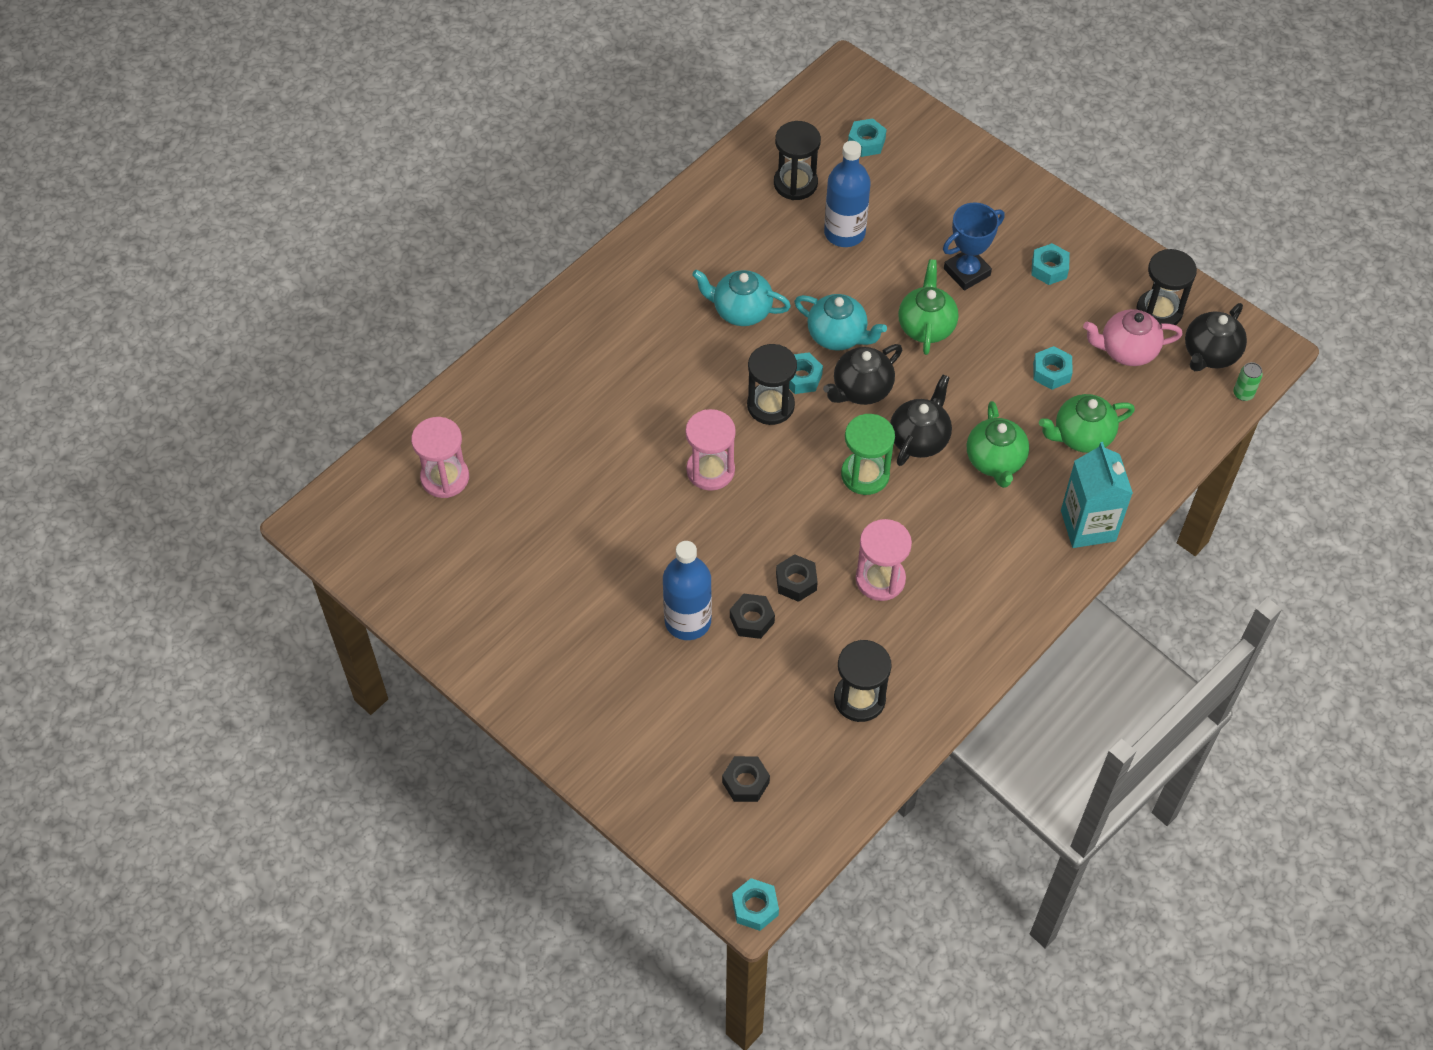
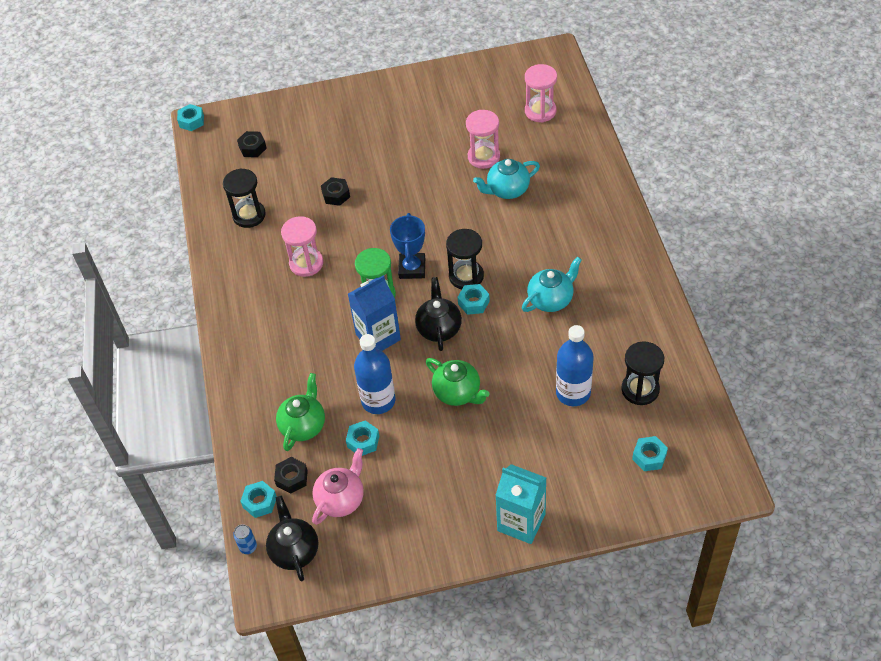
camera: 130 degrees right, 5 degrees down
(688, 621) = (360, 169): blue bottle -> blue bottle (378, 401)
(710, 470) = (445, 225): pink hourglass -> pink hourglass (483, 157)
(796, 582) = (340, 225): black nut -> black nut (292, 478)
(838, 336) = (490, 339): turquoise teapot -> turquoise teapot (507, 190)
(919, 439) = (378, 337): black teapot -> blue carton
(966, 272) = (483, 445): blue trophy -> blue trophy (412, 268)
(995, 461) = (328, 366): green teapot -> none
(1049, 269) = (445, 499): turquoise nut -> turquoise nut (260, 502)
(1088, 525) = (243, 386): turquoise carton -> turquoise carton (521, 522)
(1159, 311) = (354, 544): black hourglass -> none
(1243, 394) = (248, 547): green can -> blue can

